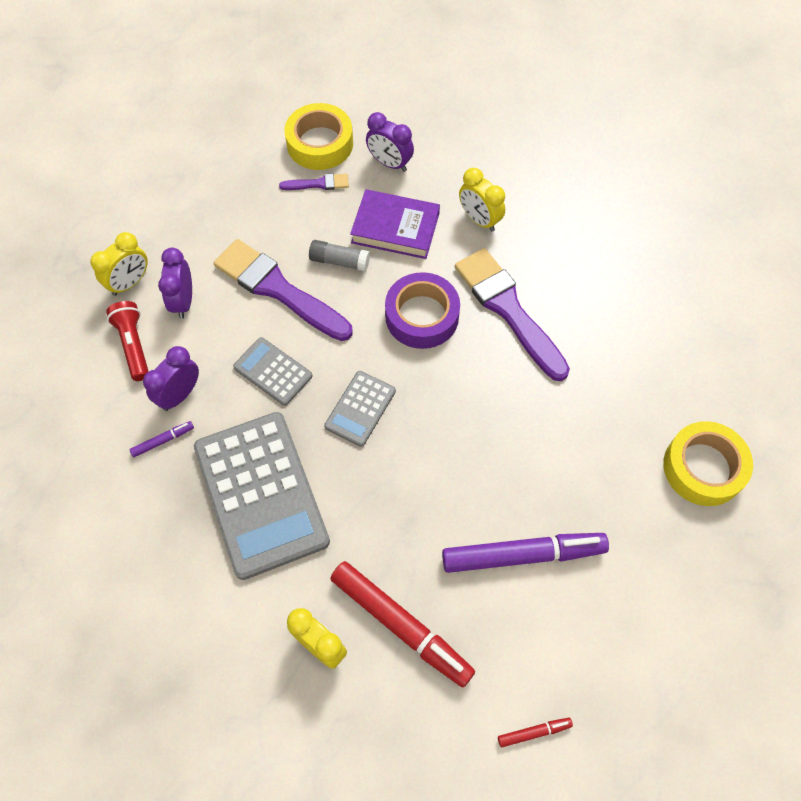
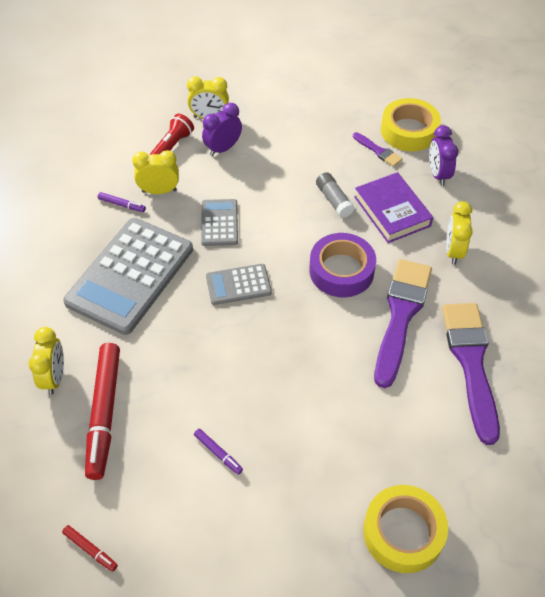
camera: 50 degrees right, 10 degrees down
(180, 395) = (159, 191): purple clock -> yellow clock
(278, 289) = (280, 185): purple brush -> purple brush (471, 363)
(523, 555) = (218, 453): purple marker -> purple marker, size x0.43

